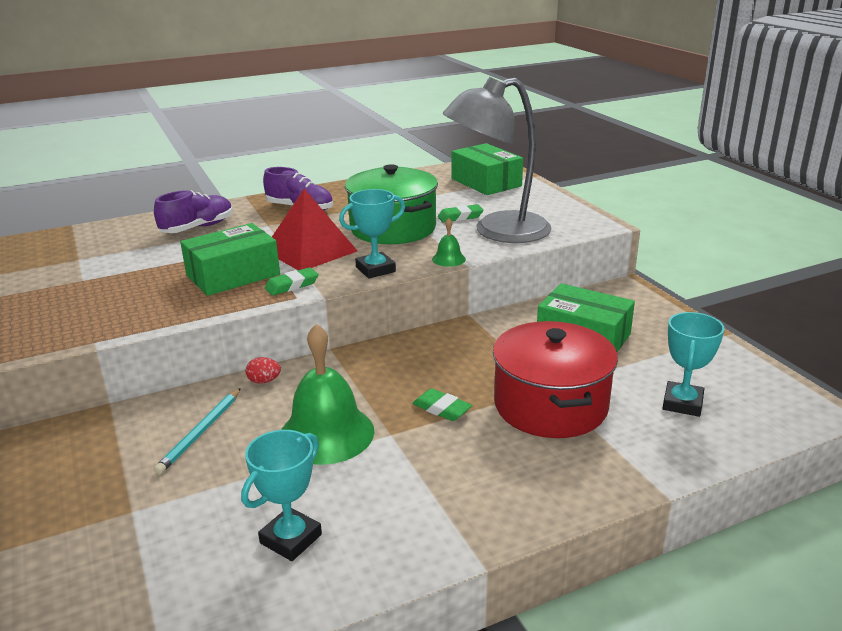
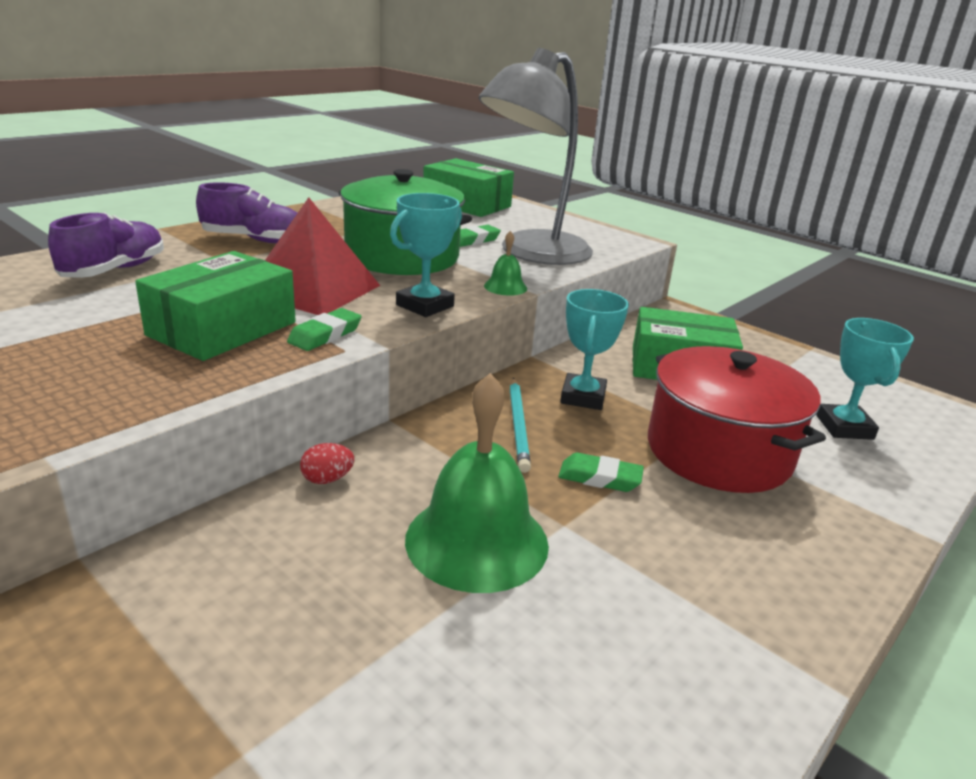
camera: 25 degrees left, 0 degrees up
(201, 432) = (279, 578): turquoise pencil -> turquoise pencil (518, 426)
(291, 539) = (553, 727): turquoise trophy -> turquoise trophy (583, 397)

